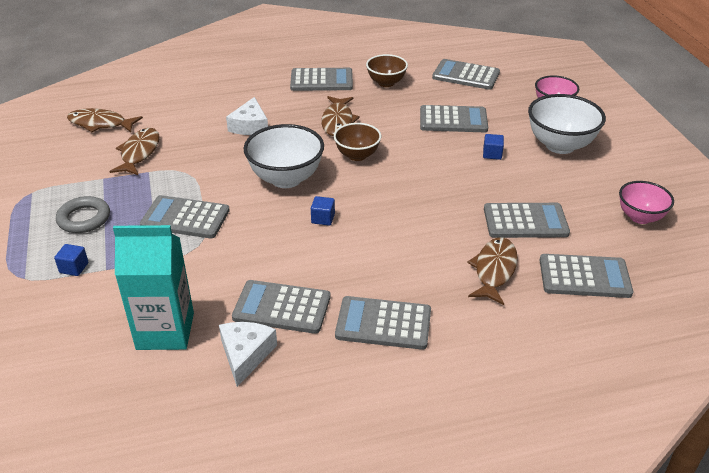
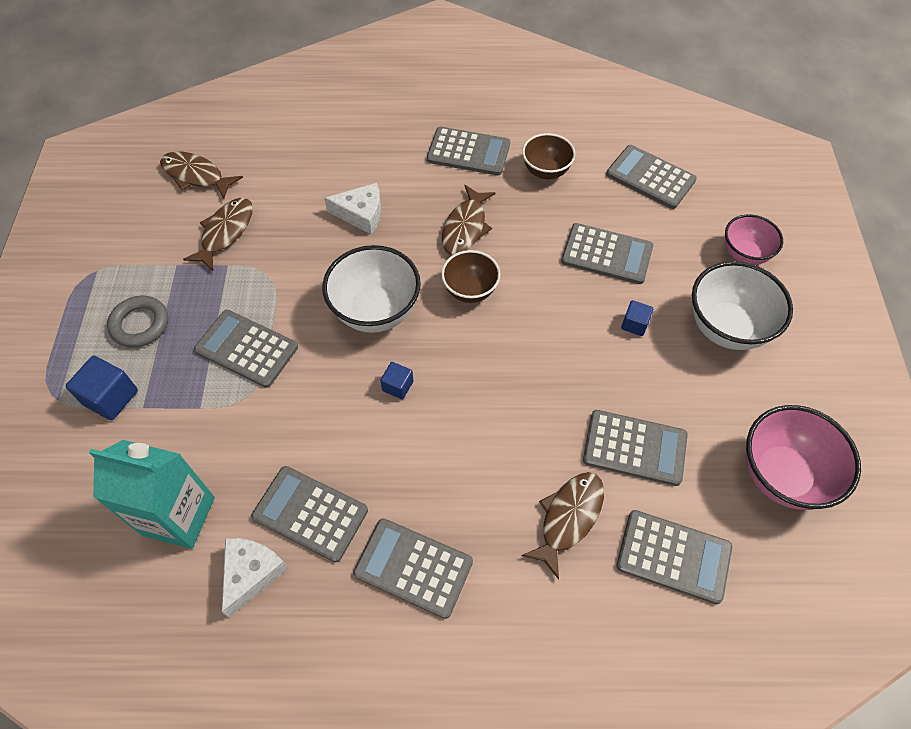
camera: 15 degrees right, 20 degrees up
(74, 268) = (111, 397): blue cube -> blue cube, size x1.67
(250, 126) = (361, 214): white cheese -> white cheese turned 105 degrees counterclockwise
(640, 217) = (782, 475): pink bowl -> pink bowl, size x1.60

